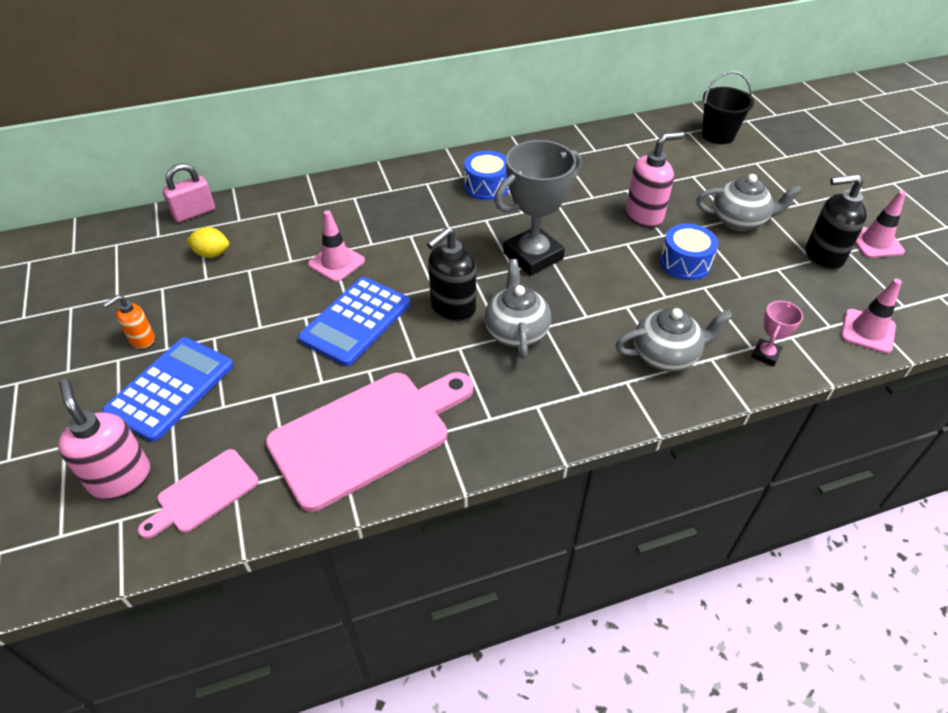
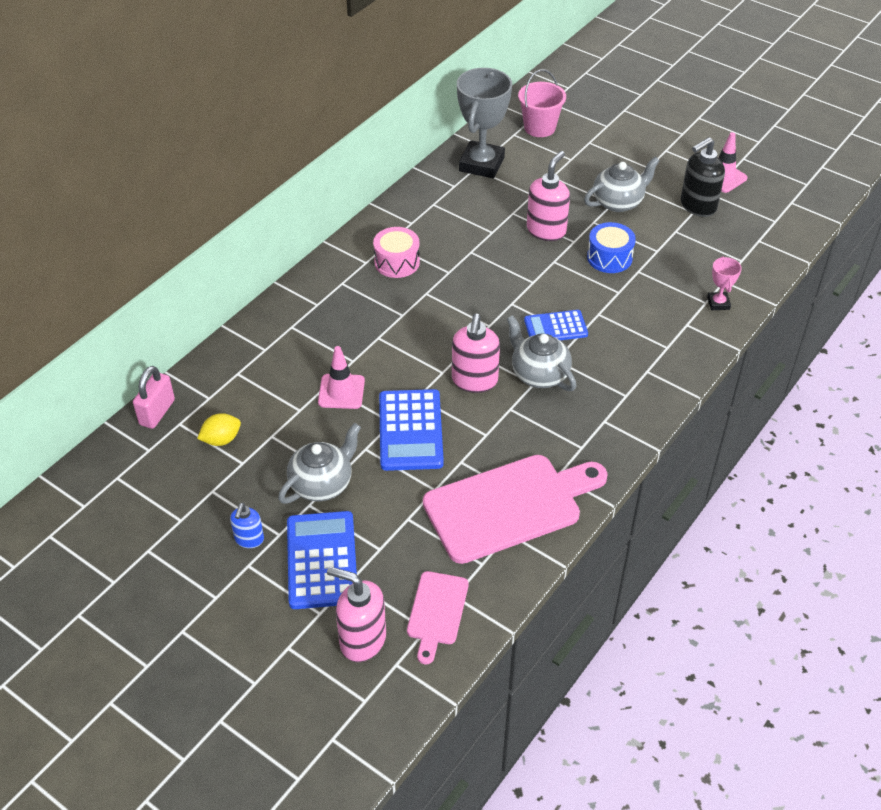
camera: 35 degrees left, 0 degrees up
(142, 339) = (249, 539): orange soap dispenser -> blue soap dispenser
(367, 435) = (509, 506): pink cutting board -> pink cutting board turned 45 degrees clockwise
(452, 308) = (474, 381): black soap dispenser -> pink soap dispenser
(486, 186) = (397, 262): blue drum -> pink drum
(533, 256) = (494, 307): grey trophy -> grey trophy (481, 164)
(573, 299) = (555, 327): none -> blue calculator
(666, 355) = (656, 338): grey teapot -> grey teapot (322, 484)
(718, 135) = (539, 127): black bucket -> pink bucket
(867, 331) = (767, 252): pink traffic cone -> none

